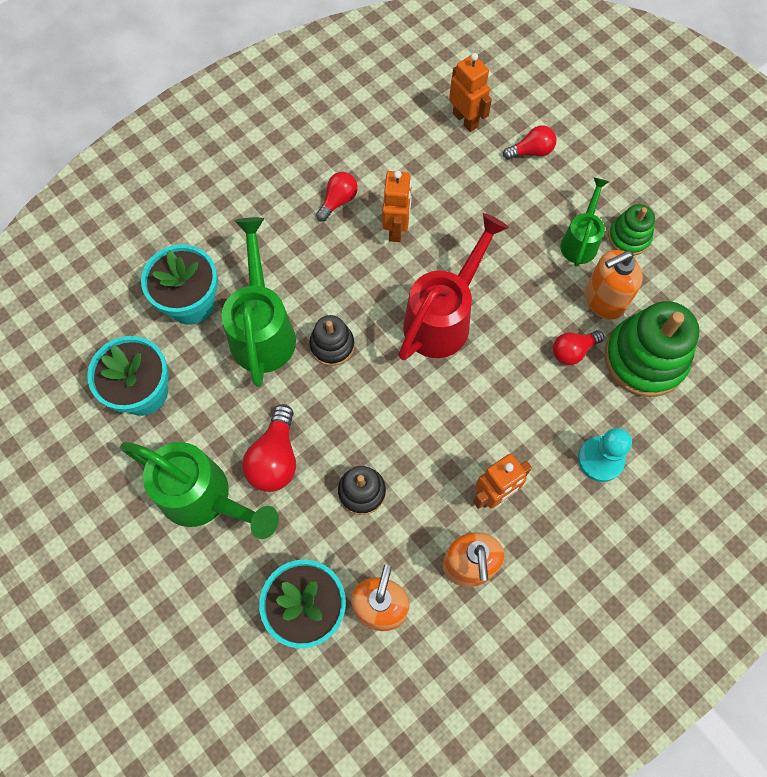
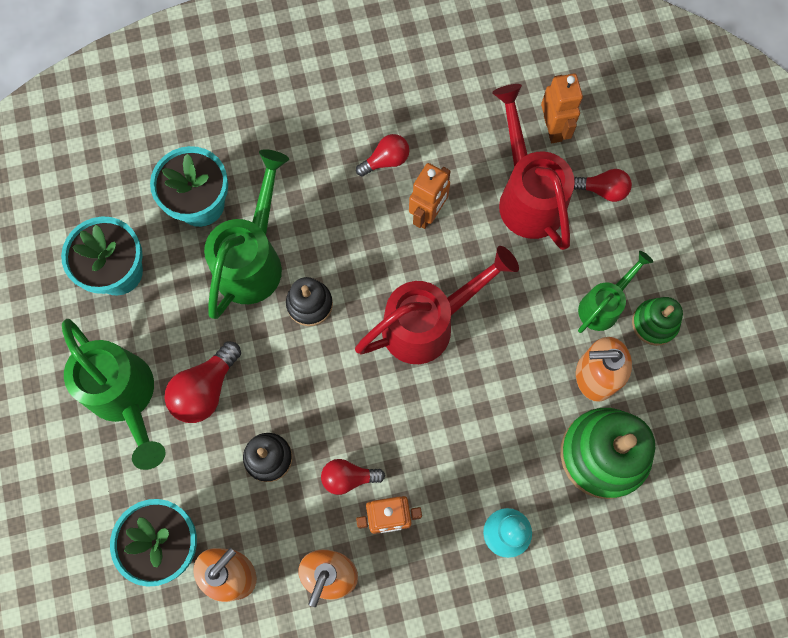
camera: 25 degrees right, 5 degrees up
(471, 180) = (527, 194): none -> red watering can
(573, 351) = (536, 414): red light bulb -> red light bulb (348, 477)

